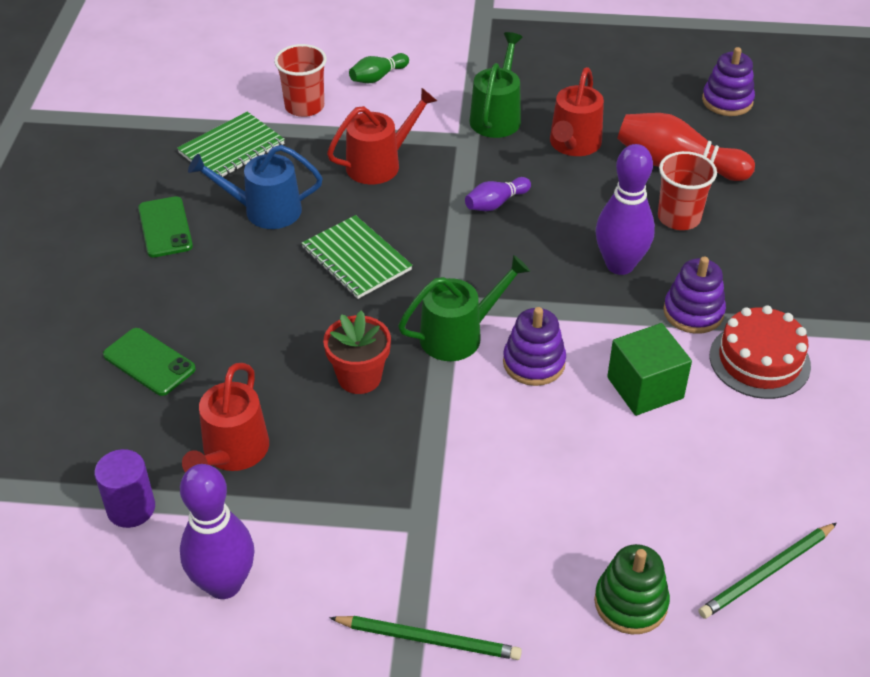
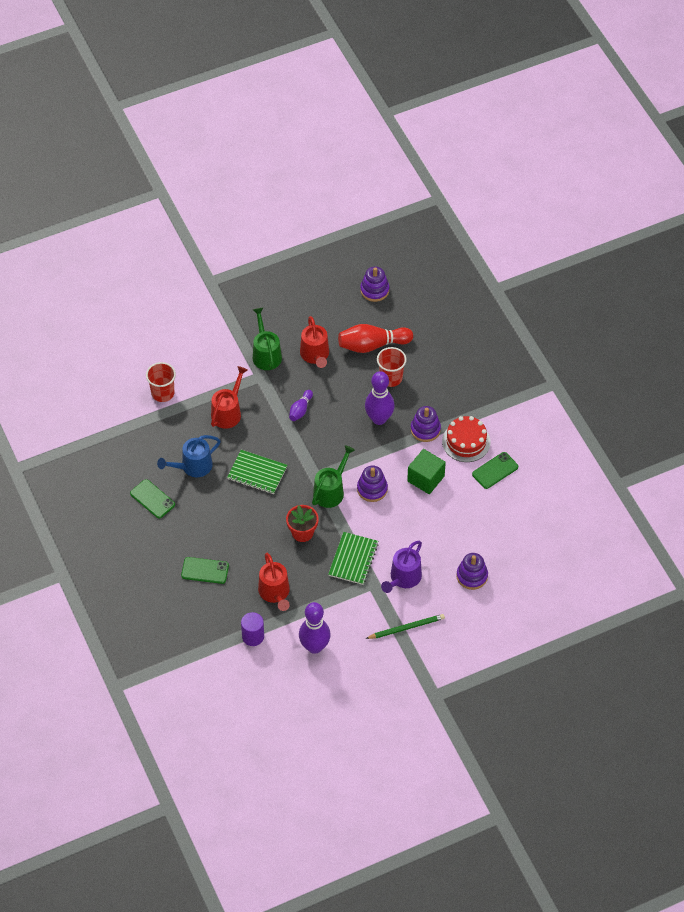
camera: 30 degrees left, 10 degrees up
(232, 149) = (146, 437): green notebook -> green notebook (353, 559)
(378, 77) = (186, 355): green bowling pin -> none
(488, 540) = (403, 578): none -> purple watering can
(630, 602) = (472, 576): green stacking toy -> purple stacking toy
(766, 573) = (515, 539): green pencil -> none
(790, 430) = (495, 470): none -> green phone

